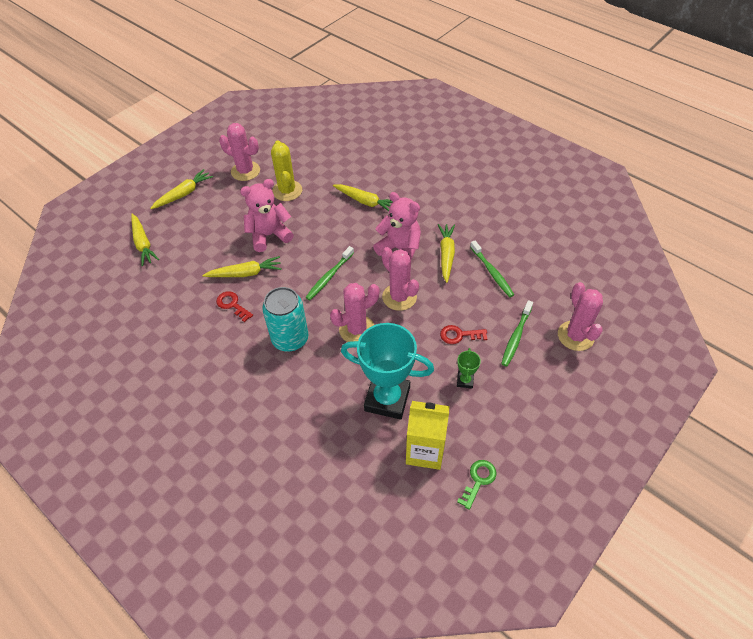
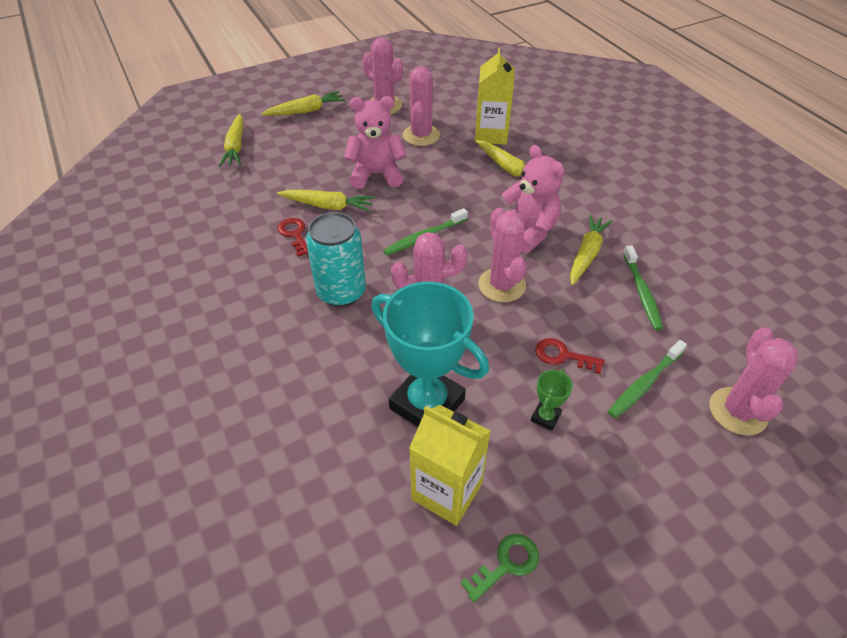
camera: 20 degrees right, 5 degrees down
(287, 191) = (421, 135): yellow cactus -> pink cactus
(340, 175) = (491, 134): none -> yellow carton

